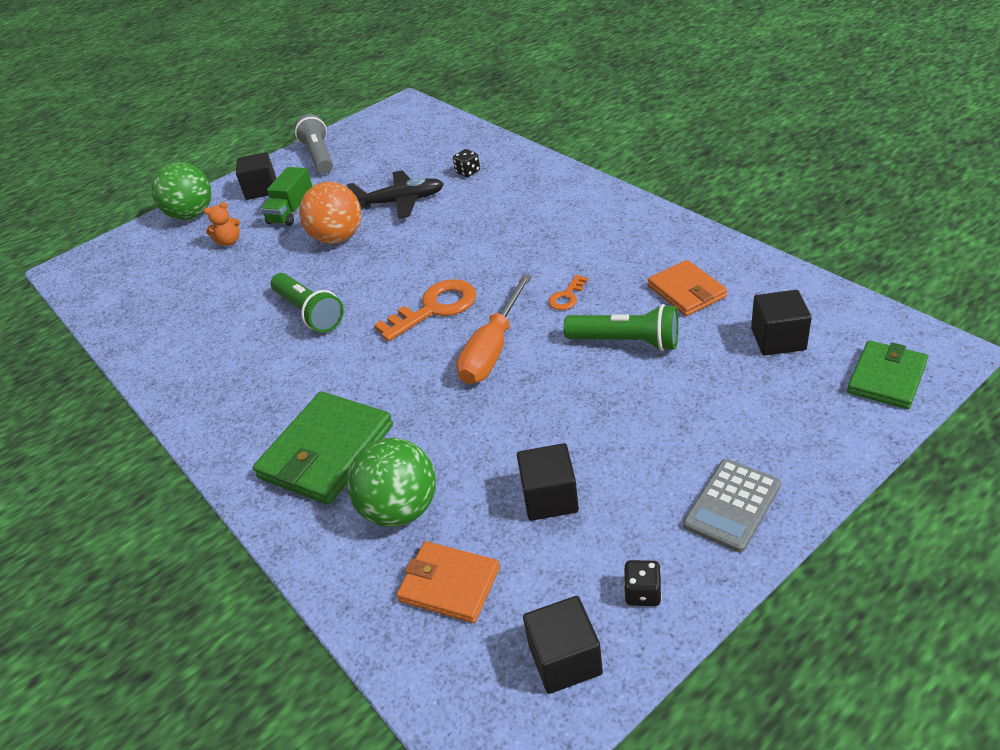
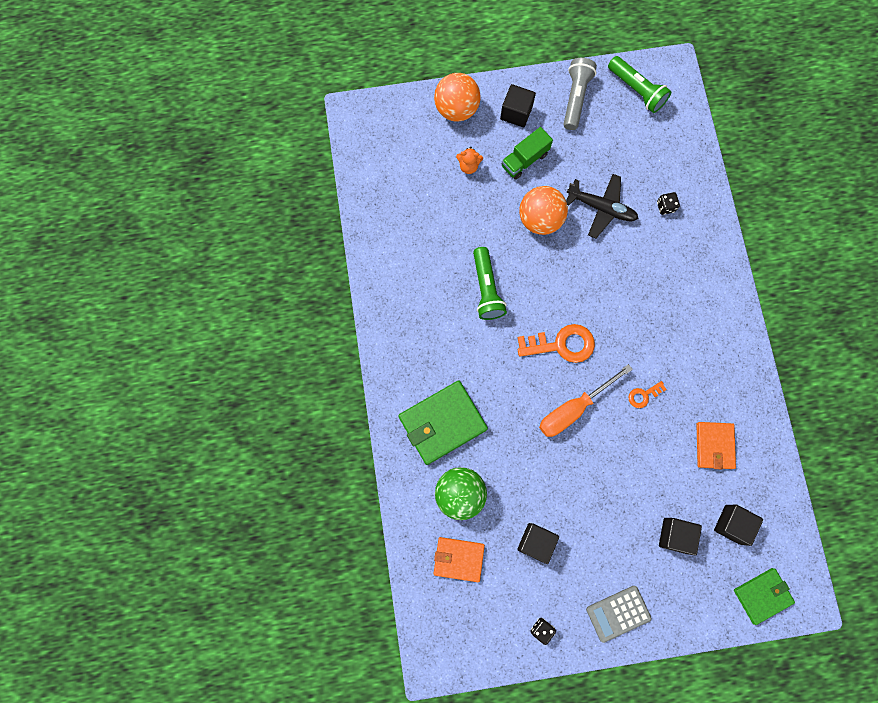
camera: 25 degrees right, 35 degrees up
(192, 215) = (456, 109): green ball -> orange ball
(449, 584) = (458, 559): orange wallet -> orange wallet turned 45 degrees counterclockwise
(565, 659) = (485, 637): black cube -> black cube (675, 535)
(626, 342) = (650, 461): green flashlight -> green flashlight (636, 90)

